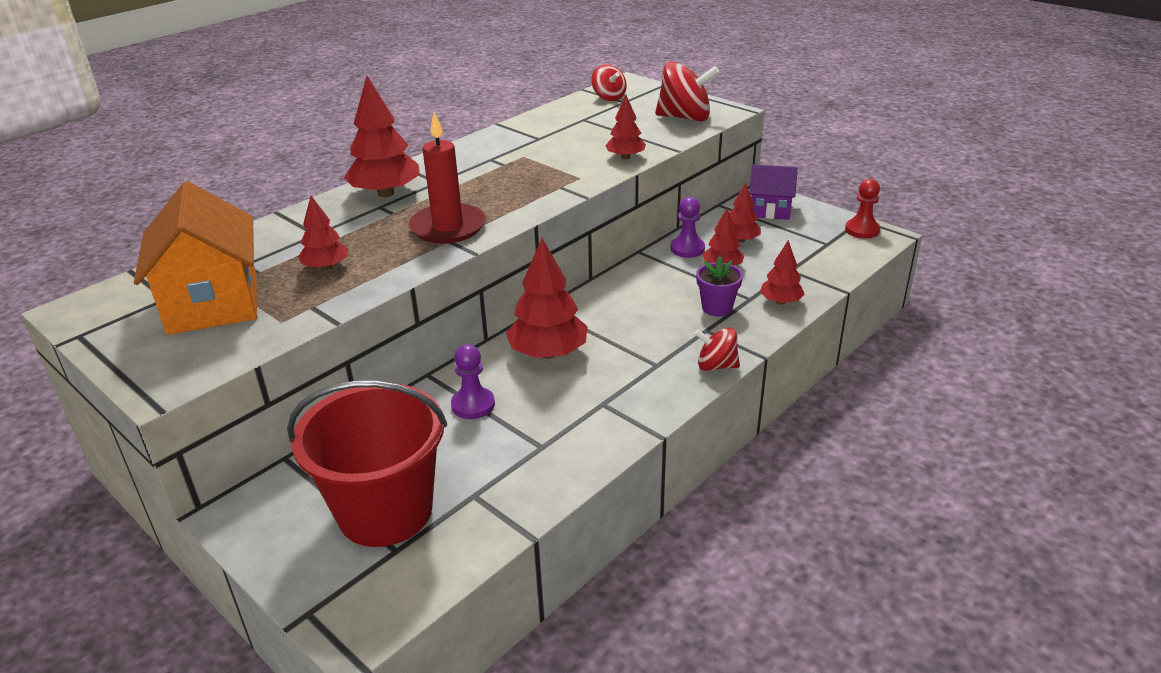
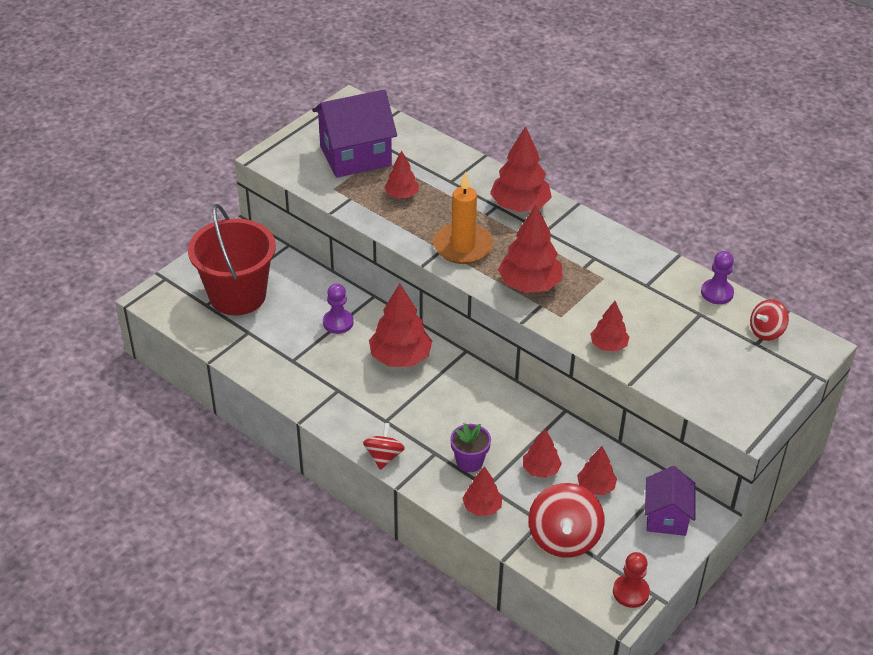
camera: 85 degrees right, 10 degrees up
(213, 303) = (355, 156): orange house -> purple house
(448, 227) = (463, 246): red candle -> orange candle
(526, 191) = (529, 284): none -> red tree
(685, 118) = (717, 391): red spinning top -> red spinning top (564, 538)
(687, 249) = (573, 445): purple pawn -> purple pawn (717, 293)

